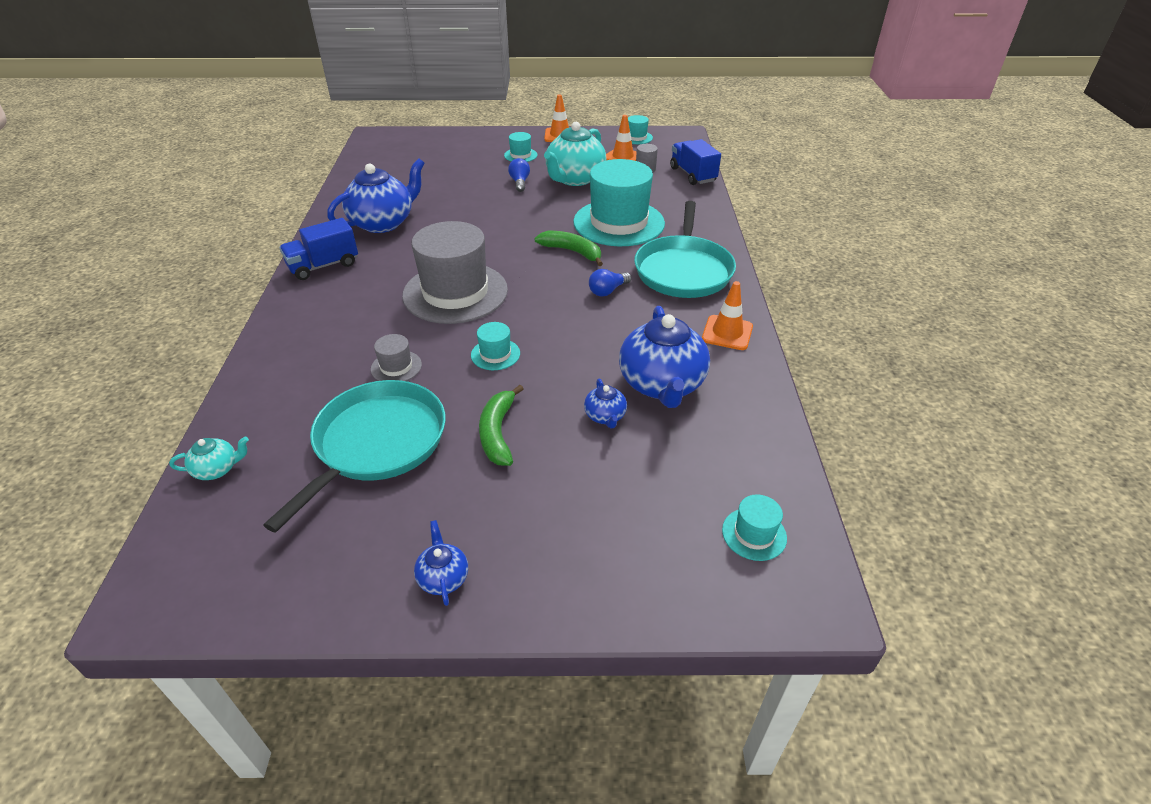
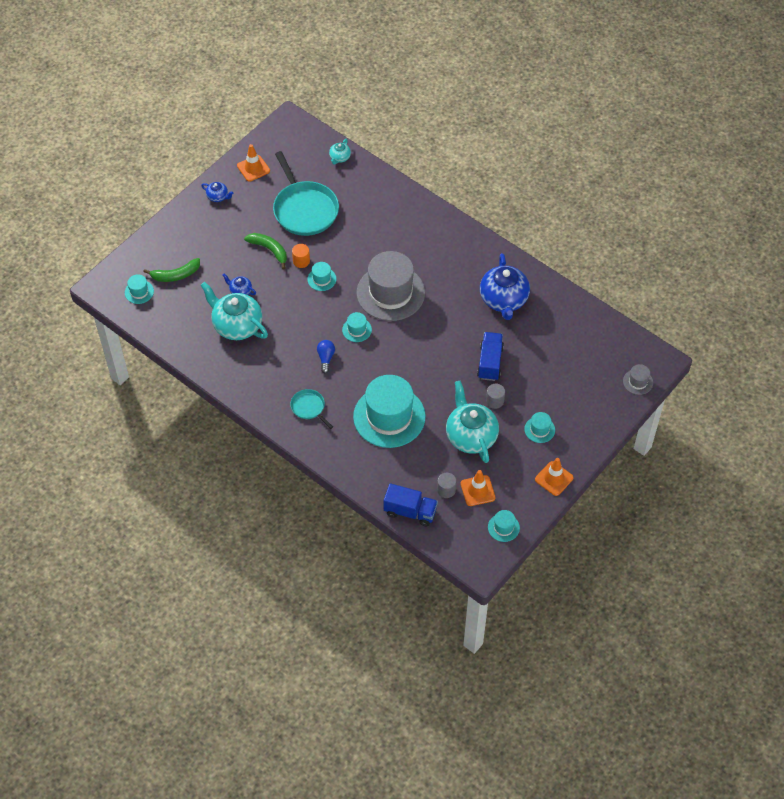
camera: 130 degrees right, 15 degrees up
(323, 266) = (475, 251): blue truck -> blue truck (490, 362)
(396, 367) = (350, 239): grey hat -> grey hat (638, 382)
(484, 389) = (301, 261): none -> orange cylinder
(520, 182) = (495, 401): blue light bulb -> grey cylinder
(540, 290) = (357, 330): none -> turquoise hat
(572, 252) = (380, 369): green banana -> green banana (176, 275)
(662, 385) = (237, 325): blue teapot -> turquoise teapot
(683, 270) = (309, 407): turquoise pan -> turquoise pan, size x0.48
(727, 333) = (241, 380): orange traffic cone -> orange traffic cone (253, 168)

